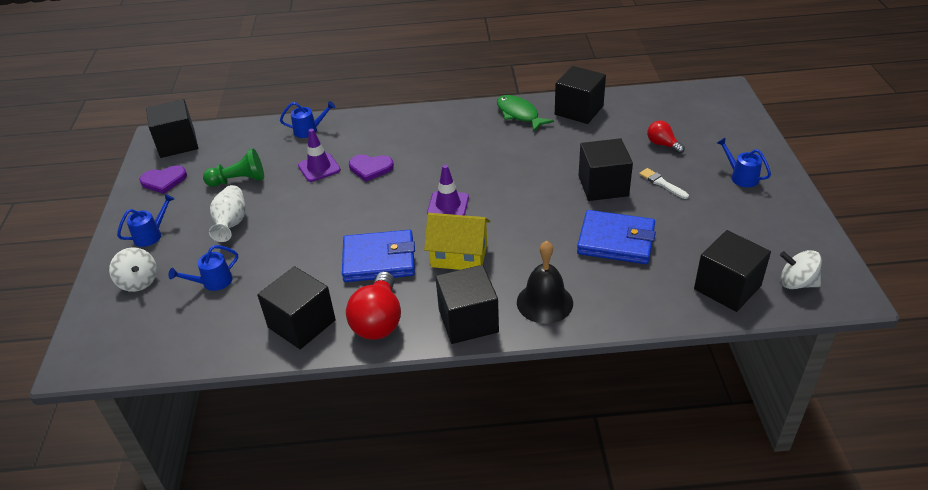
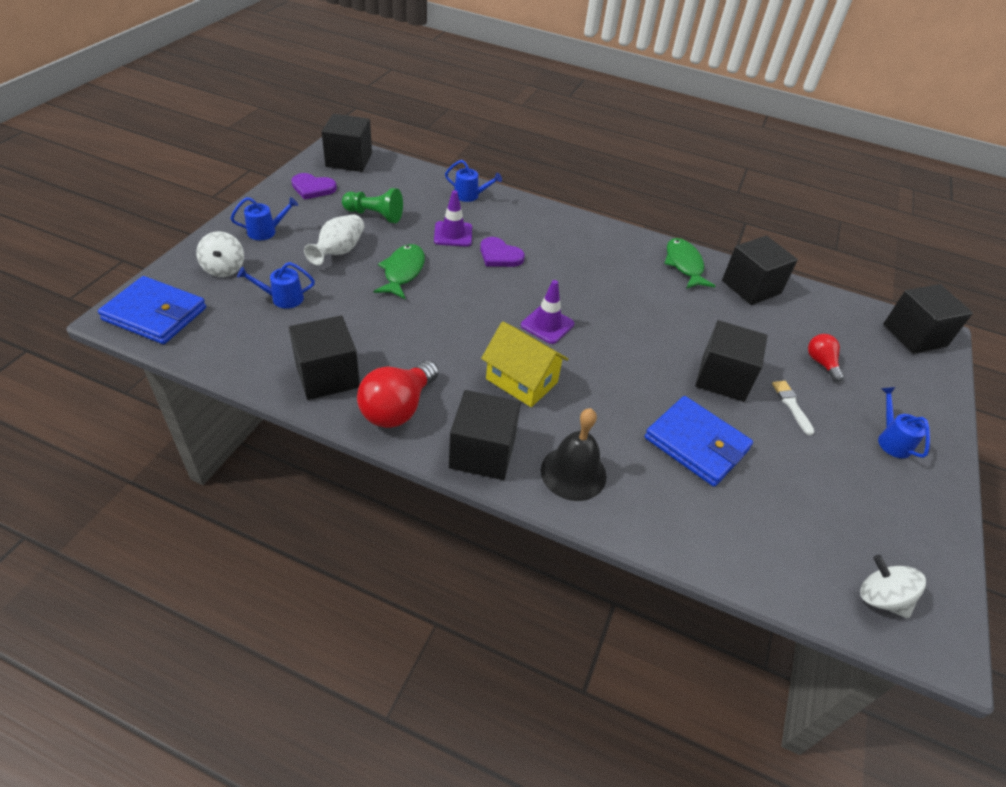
camera: 20 degrees right, 5 degrees up
(300, 216) = (402, 272): none -> green fish
(379, 259) = (442, 348): blue wallet -> blue wallet (155, 314)
(727, 287) = (790, 560): black cube -> black cube (914, 335)

